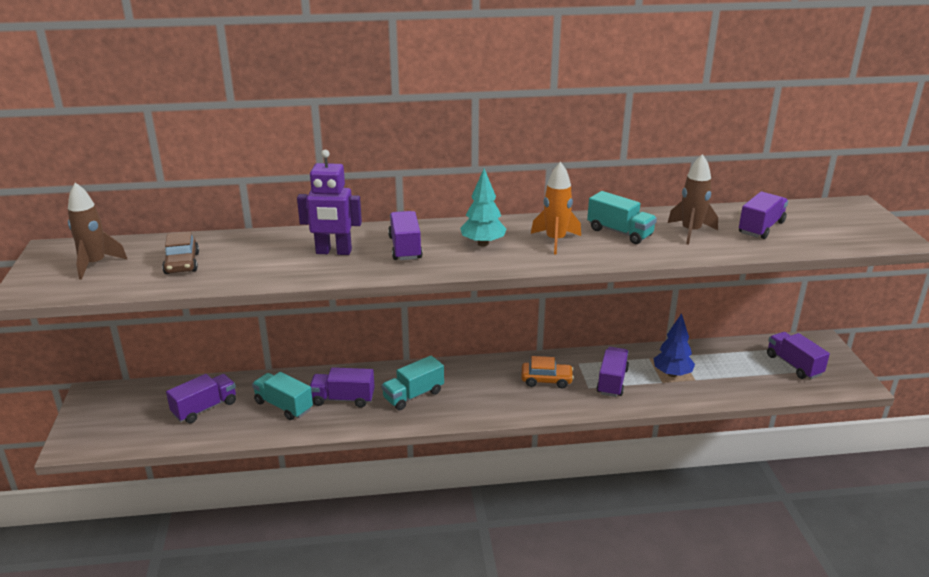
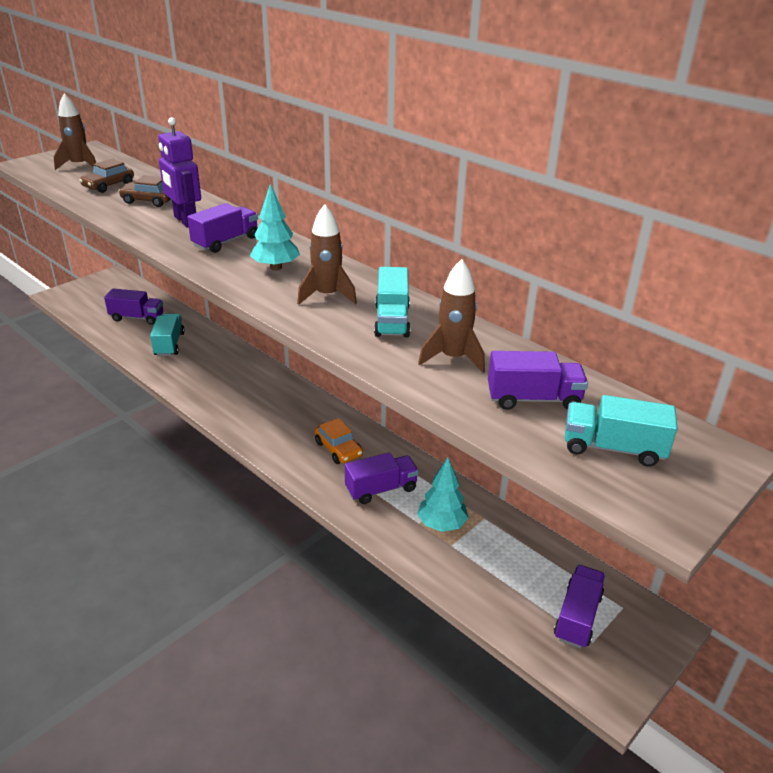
camera: 50 degrees right, 5 degrees up
(257, 255) = (149, 200): none -> brown car
(343, 399) = (202, 363): purple truck -> none
(413, 395) = (240, 391): turquoise truck -> turquoise truck (613, 448)
(555, 240) = (327, 296): orange rocket -> brown rocket
(672, 374) = (441, 524): blue tree -> turquoise tree

